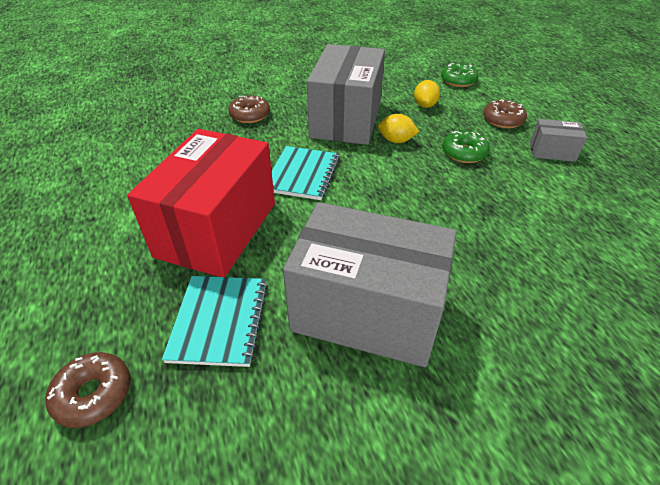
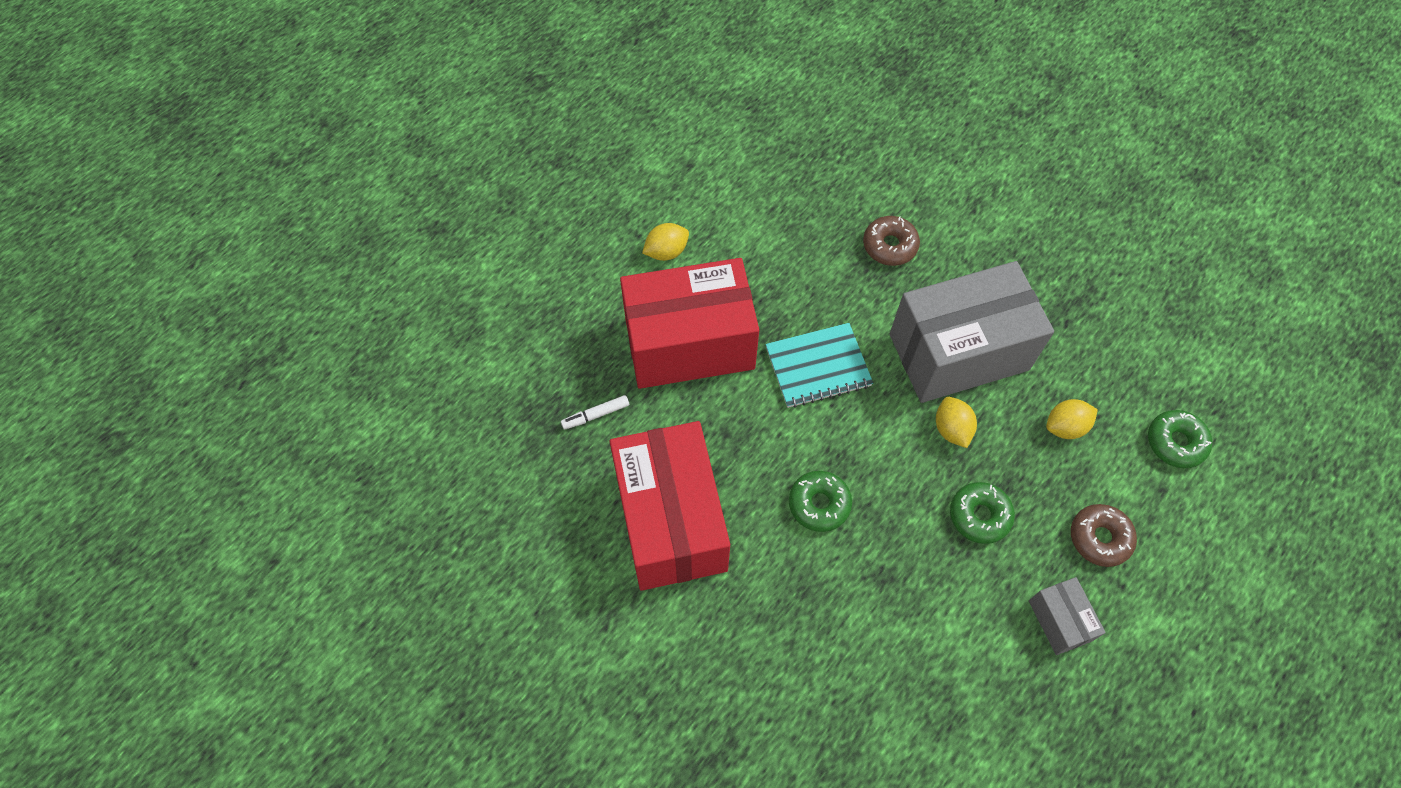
camera: 60 degrees right, 20 degrees up
(93, 394) = (495, 378): brown donut -> none
(126, 209) = (666, 251): none -> yellow lemon
(219, 321) = (596, 415): turquoise notebook -> white marker
(367, 311) = (671, 520): grey box -> red box
(410, 216) = (819, 504): none -> green donut

